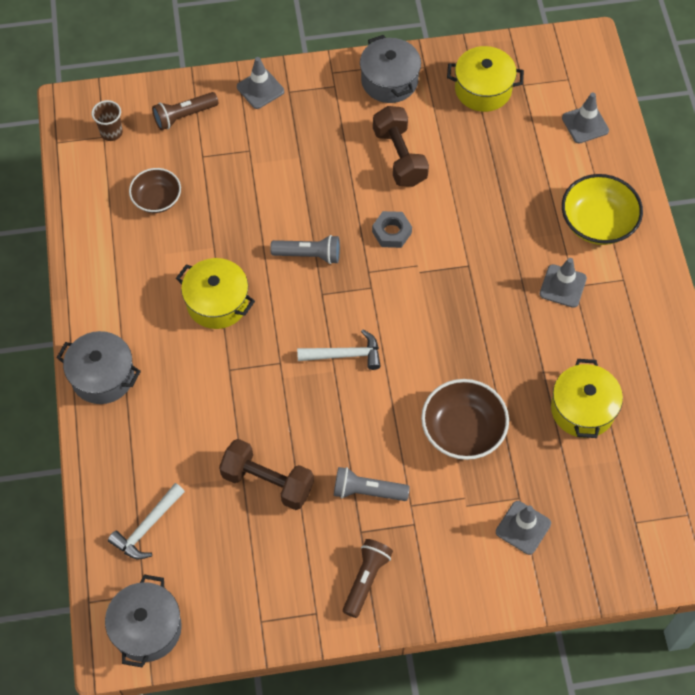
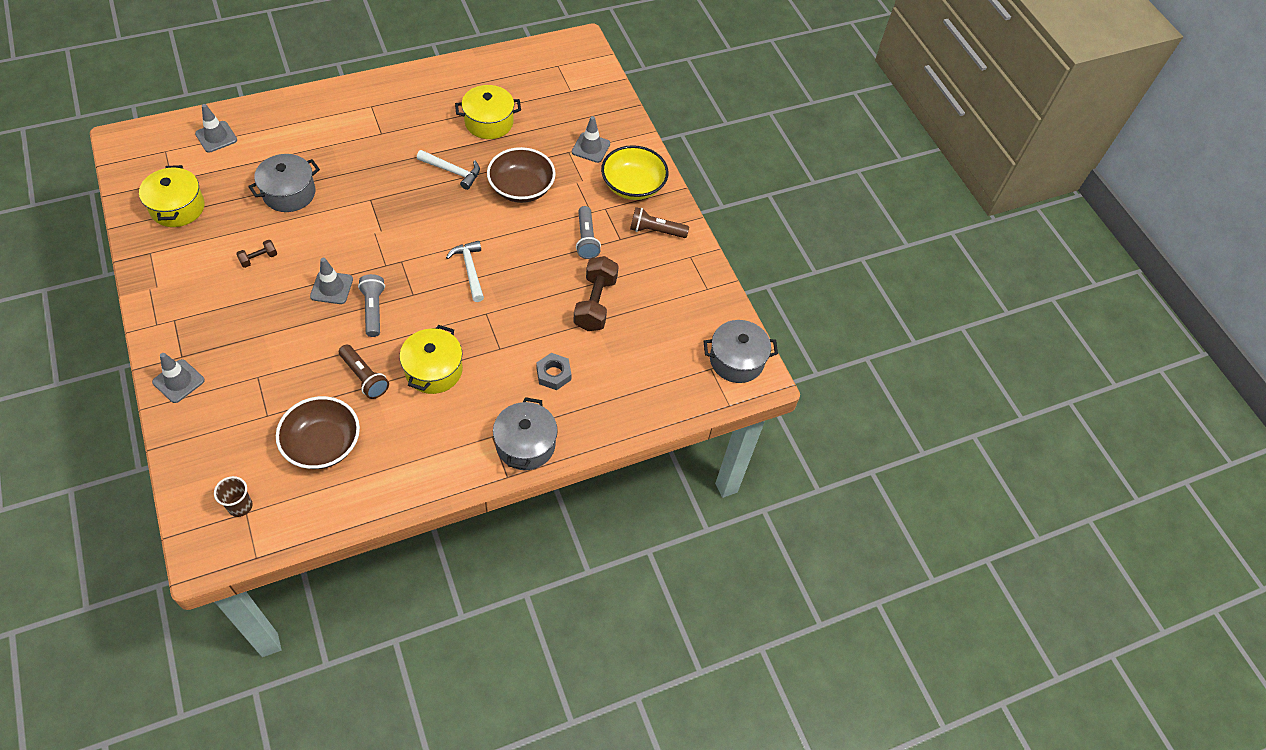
camera: 110 degrees left, 5 degrees down
(147, 527) = (656, 378): white hammer -> white hammer (453, 171)
(157, 199) = (323, 444): brown bowl -> brown bowl, size x1.53
(184, 116) = (216, 442): brown flashlight -> brown flashlight (365, 377)
(389, 81) = (167, 277): grey pot -> grey pot (289, 193)
(391, 232) = (342, 254): grey nut -> grey nut (553, 374)
(399, 157) = (259, 258): brown dumbbell -> brown dumbbell, size x0.49
(563, 286) = (382, 140): grey traffic cone -> grey traffic cone (331, 288)
(597, 222) = (318, 123): yellow bowl -> yellow bowl (633, 186)

